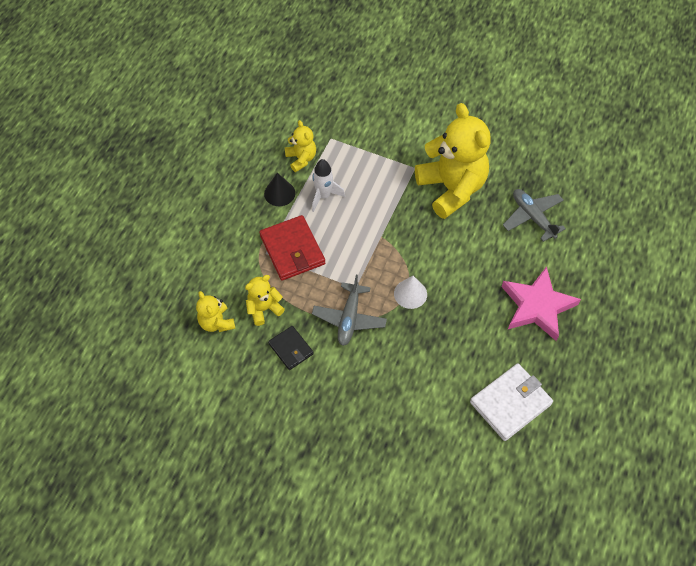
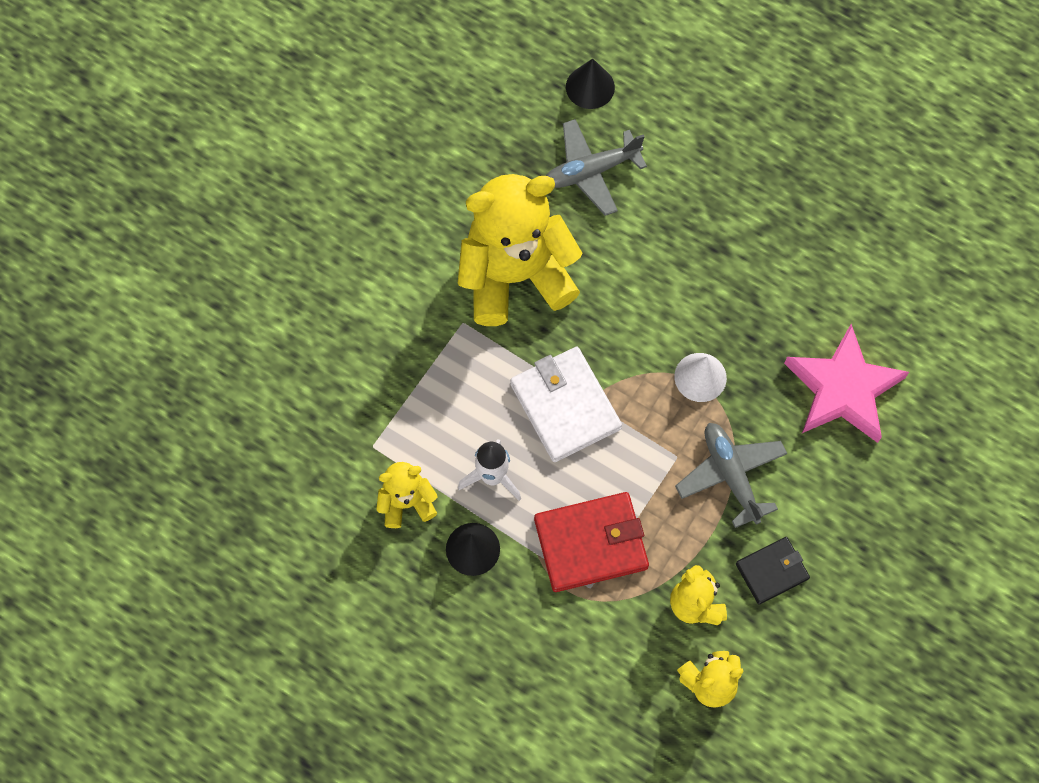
camera: 80 degrees left, 10 degrees up
(349, 318) = (730, 475): grey plane -> grey plane turned 135 degrees counterclockwise
(510, 403) = (896, 279): white wallet -> white wallet (565, 406)
(537, 306) = (747, 205): pink star -> pink star (843, 389)
(591, 208) = (590, 87): none -> black cone

